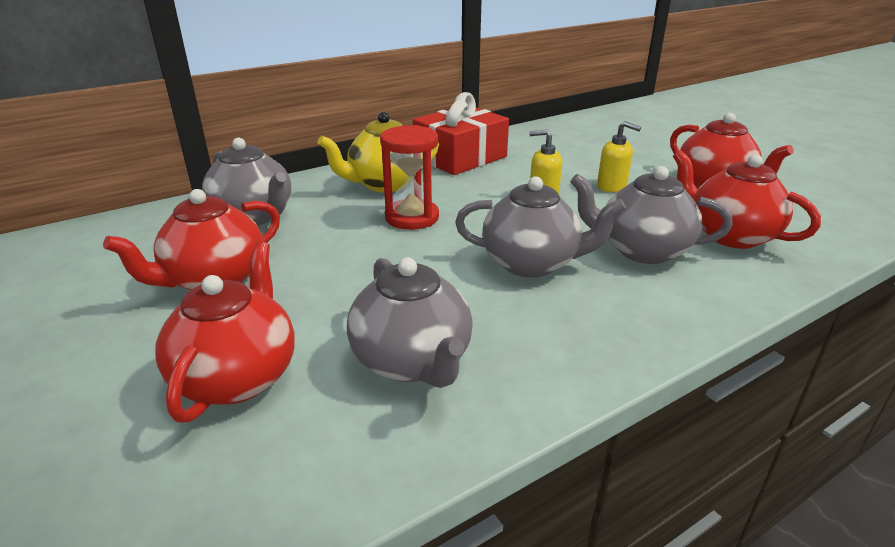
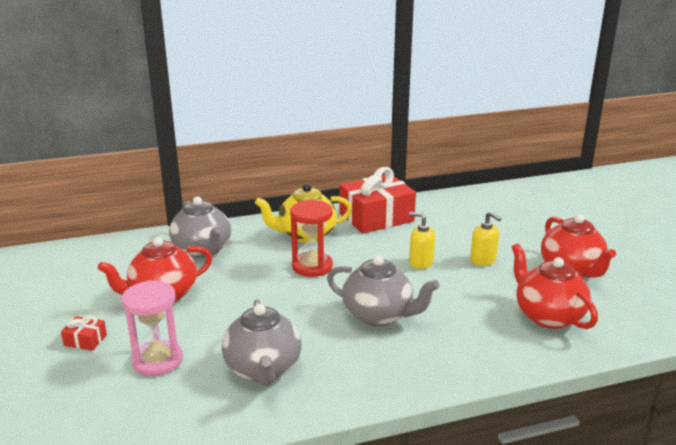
camera: 15 degrees right, 5 degrees down
(103, 364) = (85, 340): none -> red gift
(238, 377) = (157, 361): red teapot -> pink hourglass
(641, 250) = (467, 318): grey teapot -> none

